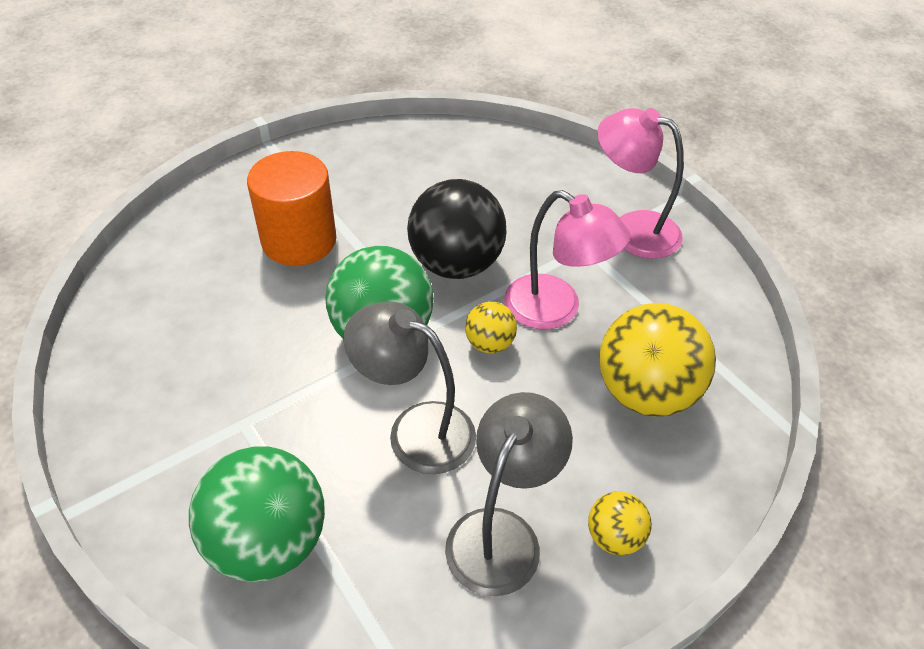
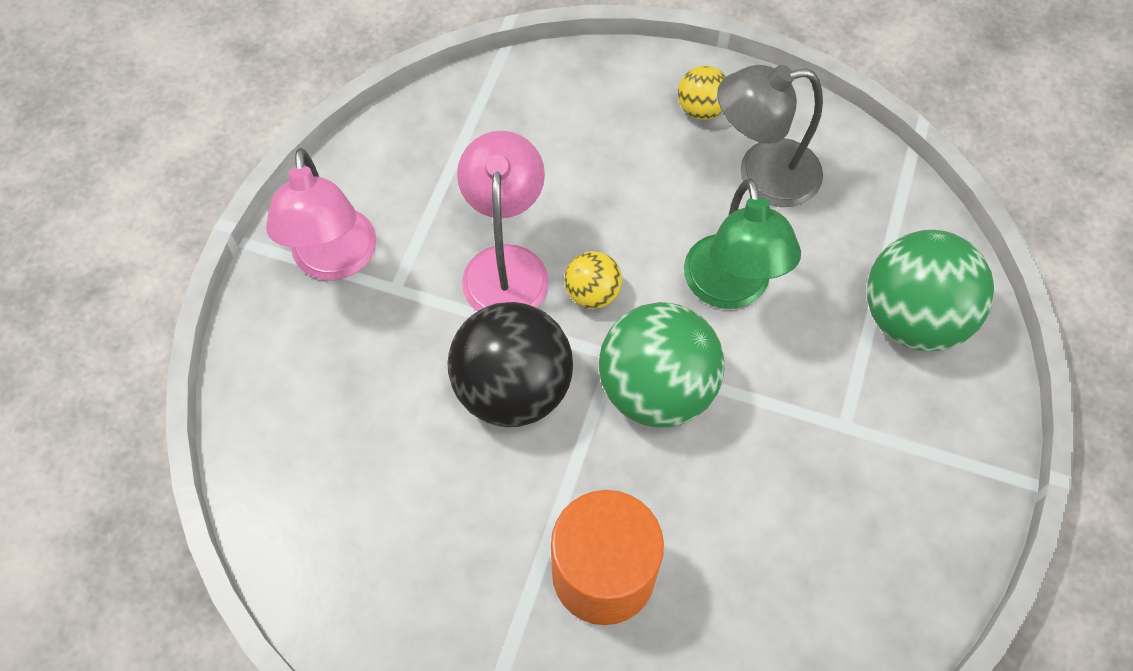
camera: 125 degrees left, 15 degrees up
(416, 429) = (730, 289): grey lamp -> green lamp
(646, 392) = (548, 151): yellow ball -> none

